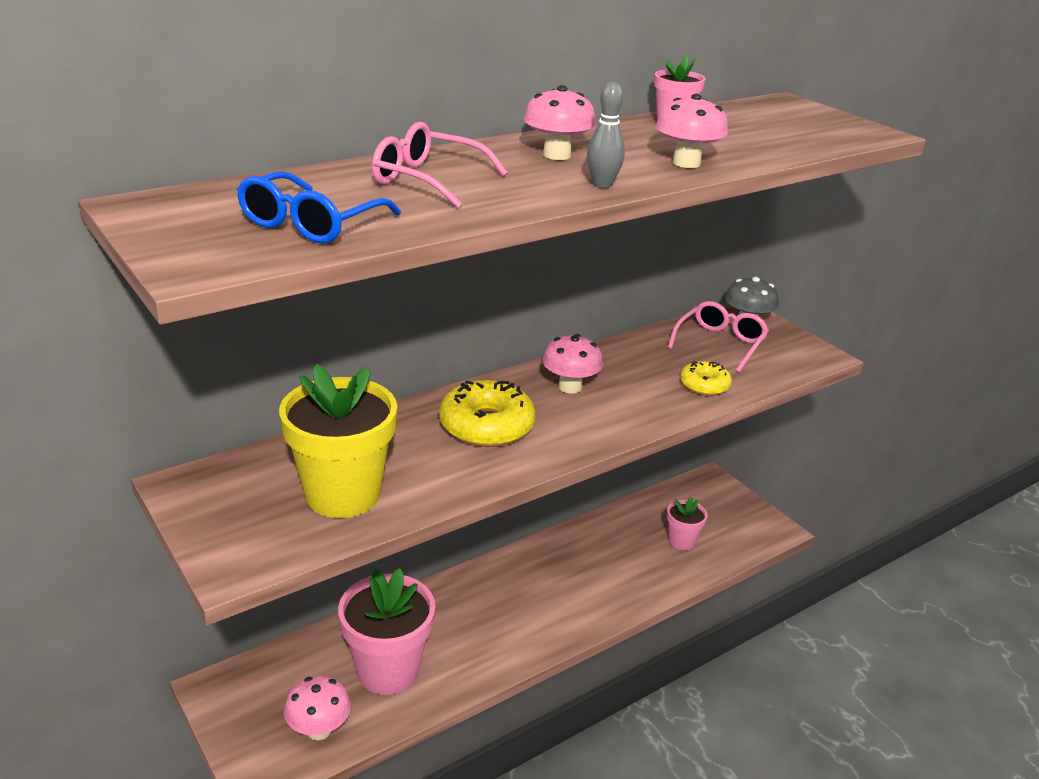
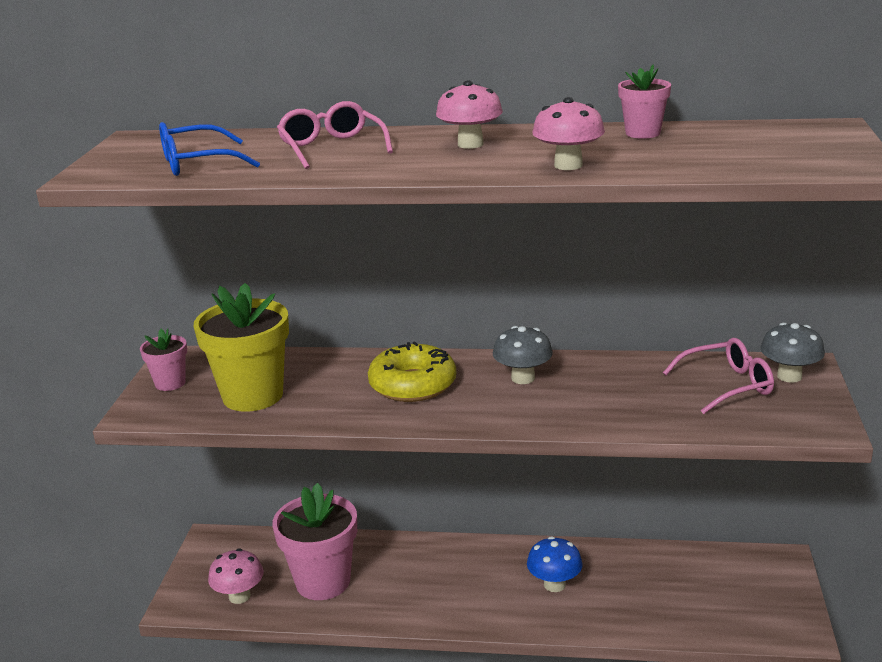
camera: 45 degrees right, 5 degrees down
(570, 387) = (523, 378): pink mushroom -> grey mushroom
(585, 573) = (554, 584): none -> blue mushroom
(602, 185) = (450, 171): grey bowling pin -> none
(681, 541) = (680, 599): pink flower pot -> pink flower pot (170, 383)
(704, 385) = (650, 414): yellow donut -> none

